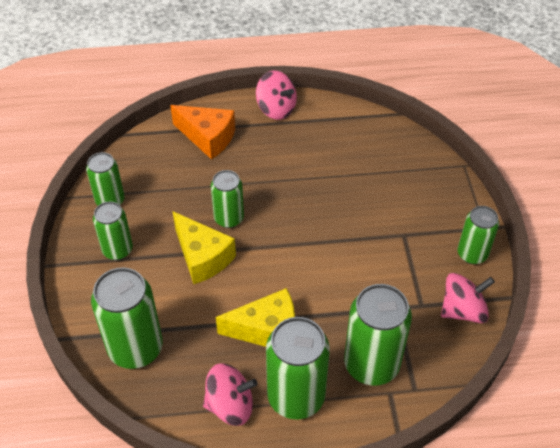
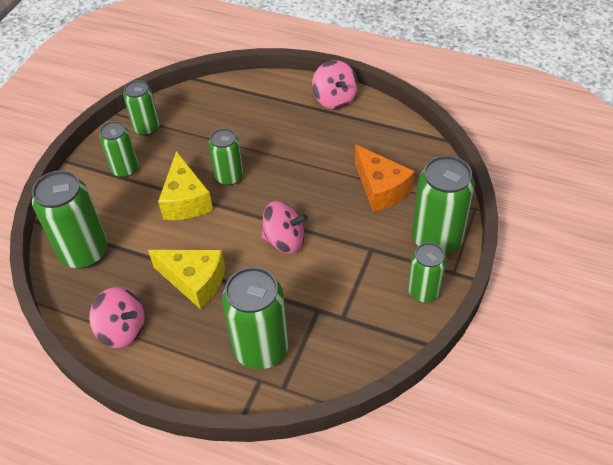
camera: 30 degrees right, 0 degrees up
(208, 137) = (259, 104): orange cheese -> orange cheese (381, 189)
(296, 396) = (179, 347): green can -> green can (436, 239)
(463, 310) = (378, 338): pink spinning top -> pink spinning top (284, 240)

